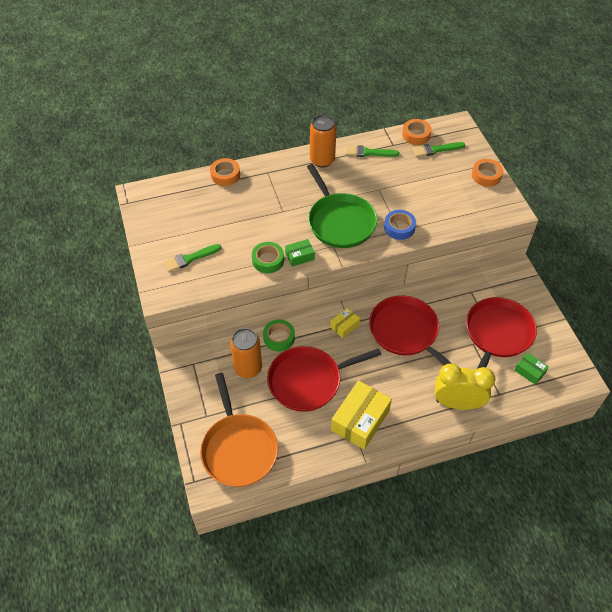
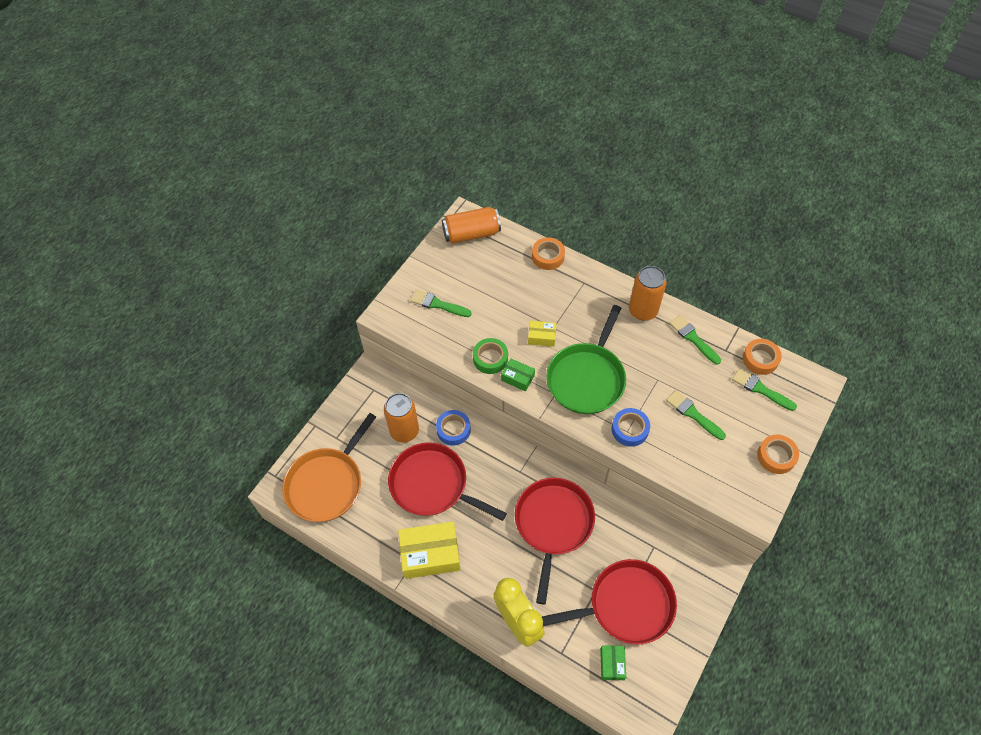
camera: 50 degrees right, 5 degrees up
(156, 200) = (471, 234): none -> orange can
(279, 338) = (453, 430): green tape -> blue tape
(344, 326) = (512, 469): yellow box -> yellow box (541, 337)
(420, 191) = (693, 414): none -> green brush

